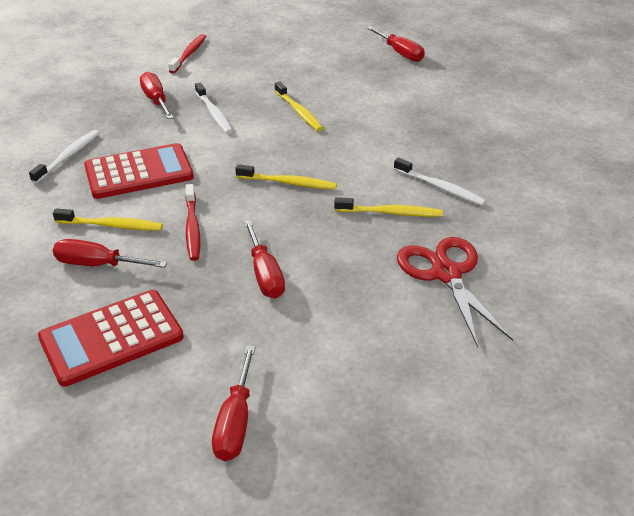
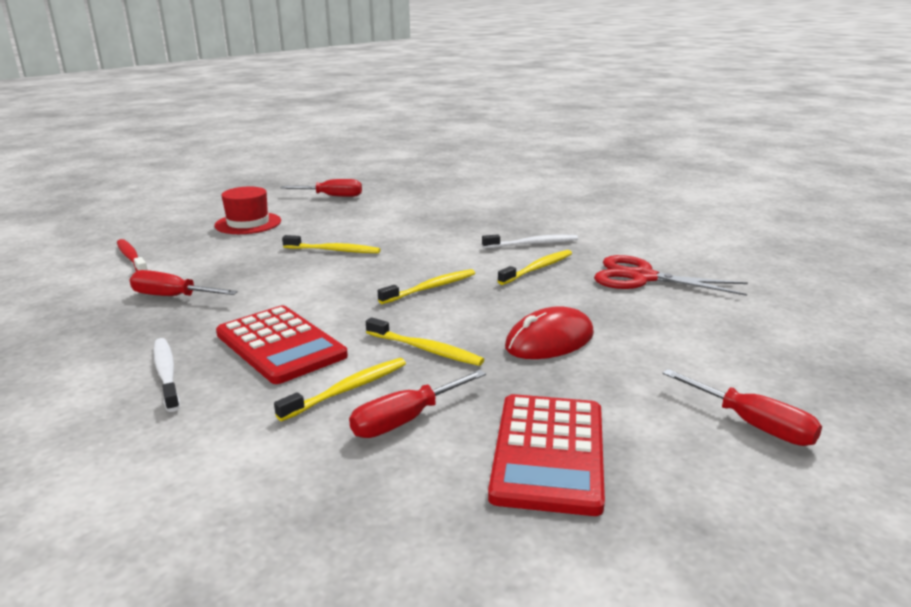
camera: 50 degrees left, 15 degrees down
(139, 172) = (280, 345): red calculator -> red calculator turned 120 degrees clockwise
(192, 228) = (425, 349): red toothbrush -> yellow toothbrush
(214, 113) = (258, 280): white toothbrush -> none
(265, 274) = (549, 341): red screwdriver -> red mouse
(297, 55) = (248, 223): none -> red hat

